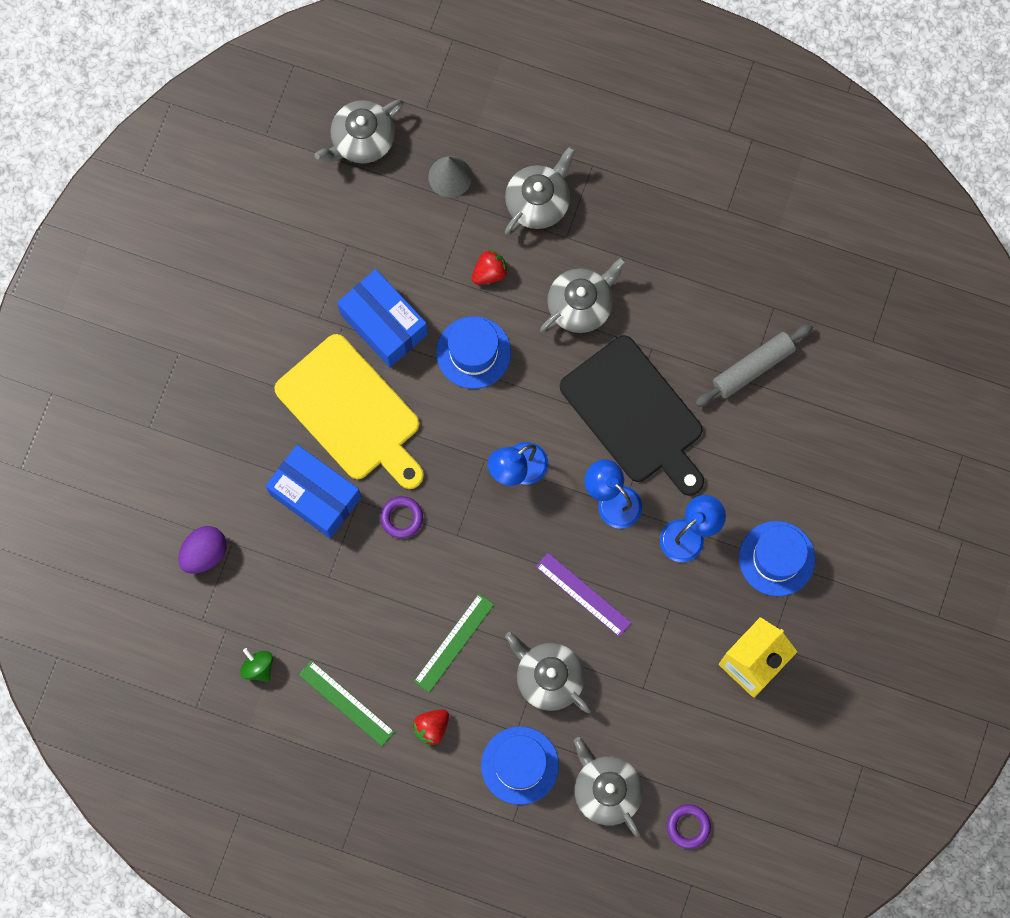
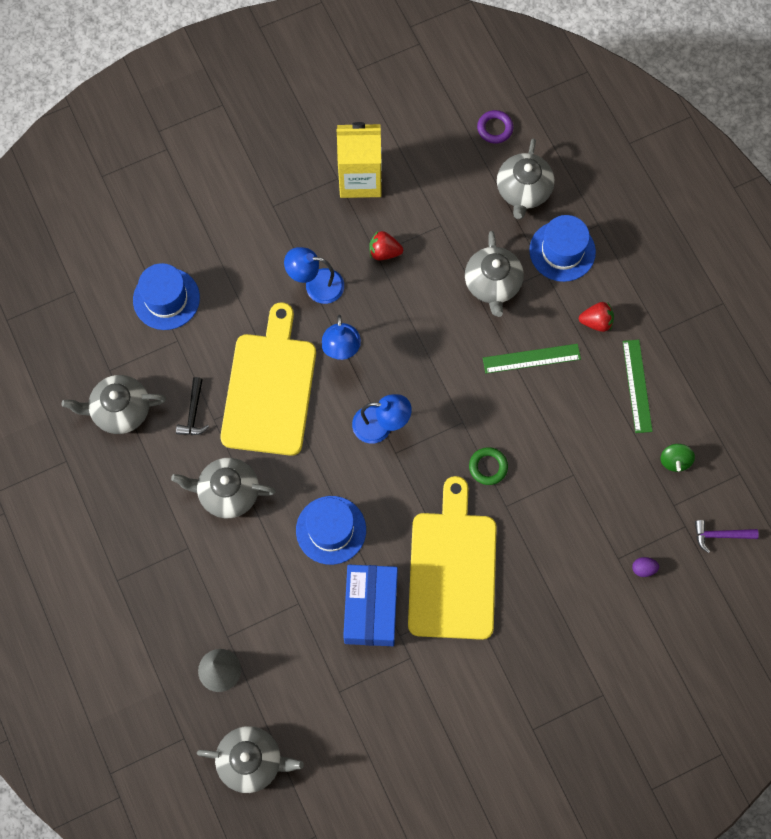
camera: 135 degrees left, 5 degrees down
(168, 639) = (720, 535): none -> purple hammer
(204, 553) = (643, 569): purple egg -> purple egg, size x0.53
(315, 496) = (531, 536): blue box -> none
(401, 518) = (488, 467): purple ring -> green ring
(490, 272) = (263, 574): red strawberry -> red strawberry (384, 252)
(538, 202) = (179, 591): grey teapot -> grey teapot (120, 410)
(583, 594) = (420, 311): purple ruler -> none
(635, 414) = (270, 388): black cutting board -> yellow cutting board
(673, 338) = (193, 412): none -> black hammer
(753, 368) = (165, 346): grey rolling pin -> none
(777, 558) = (279, 222): blue hat -> blue hat (166, 299)

